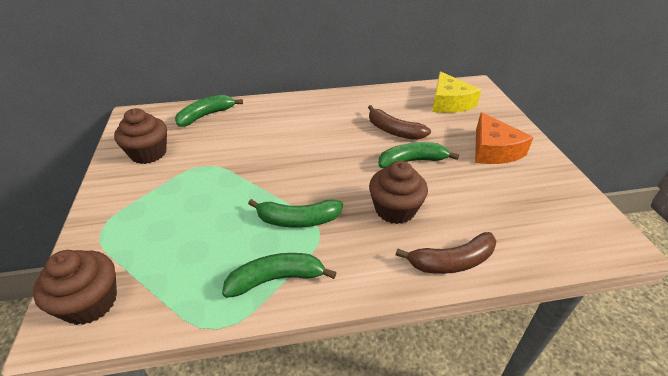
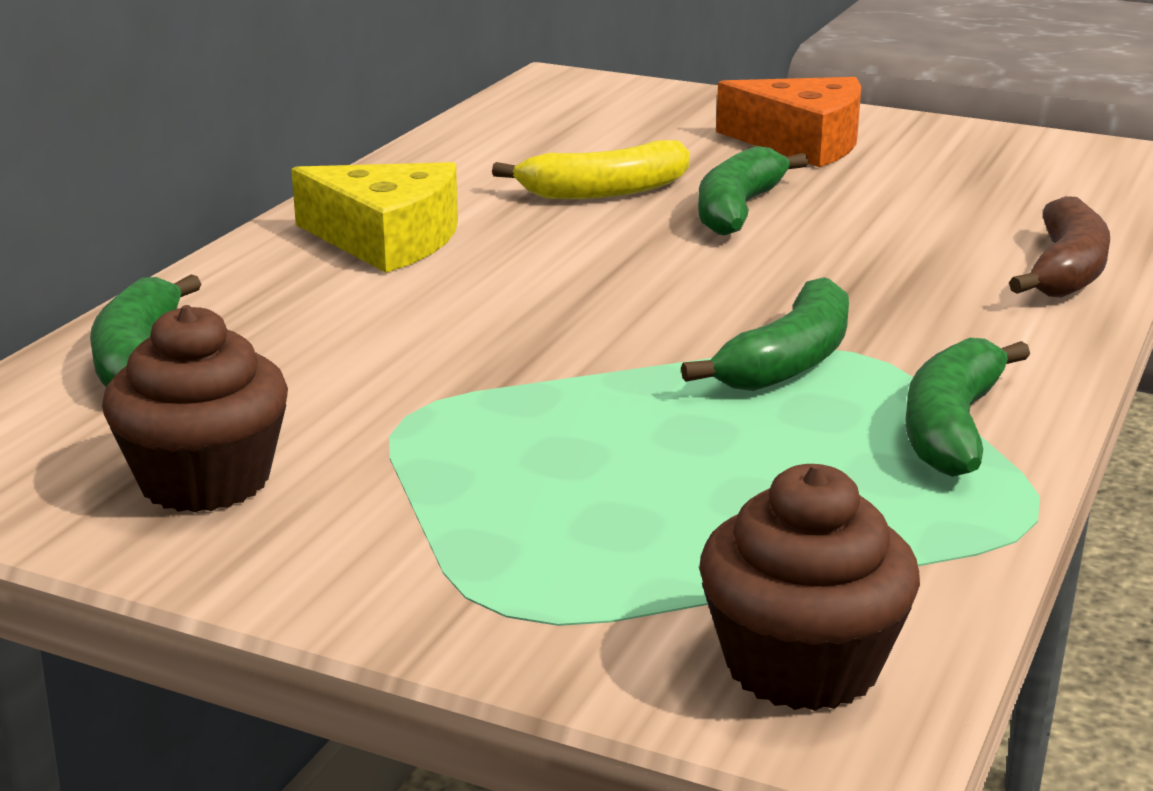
camera: 55 degrees left, 15 degrees down
(394, 131) = (605, 191): brown banana -> yellow banana
(395, 209) = (871, 268): brown cupcake -> none
(449, 102) = (583, 118): yellow cheese -> yellow cheese (386, 239)

